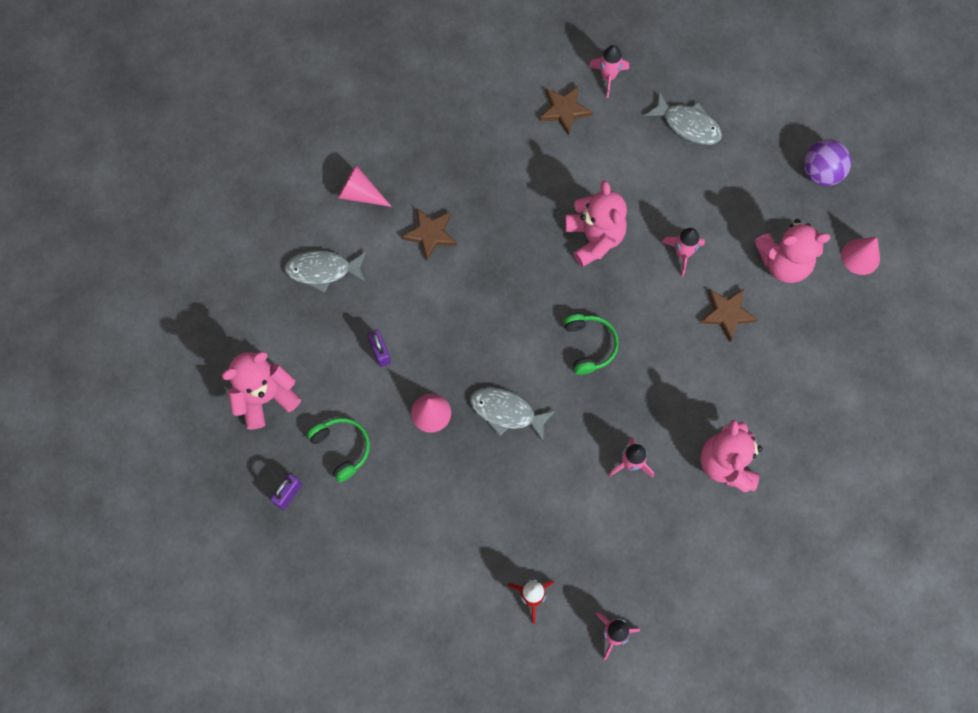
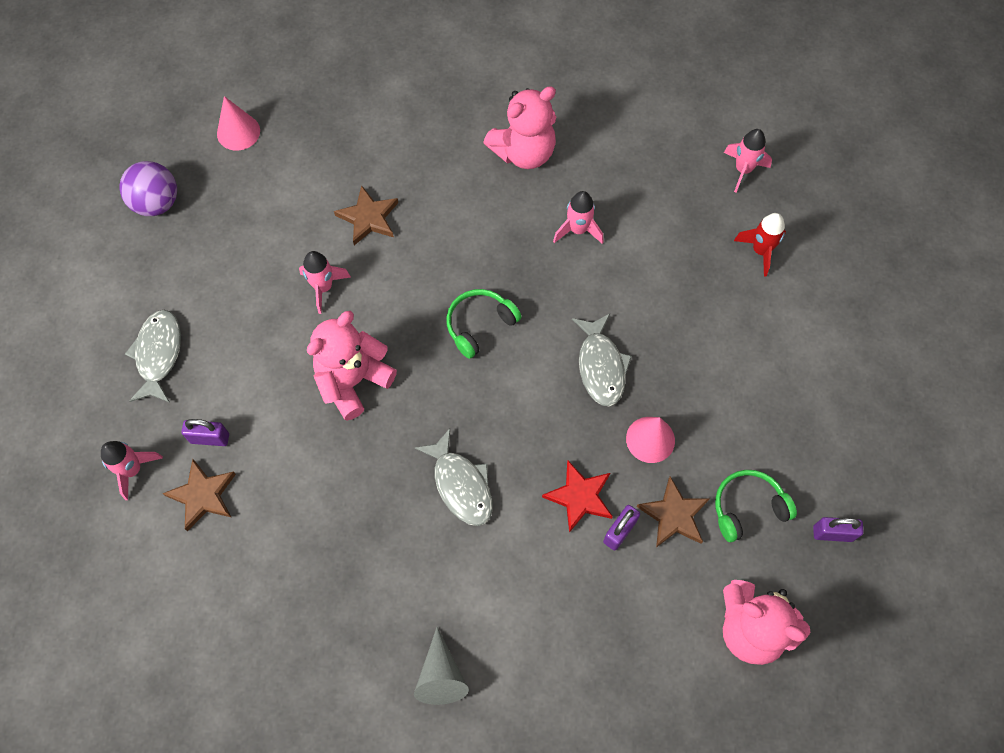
camera: 120 degrees left, 5 degrees down
(322, 270) = (564, 659): grey fish -> grey fish (461, 485)
(342, 448) = (748, 507): green headphones -> green headphones turned 45 degrees clockwise
(360, 193) = (441, 675): pink cone -> grey cone
(420, 340) = (579, 497): none -> red star
(430, 234) = (446, 559): brown star -> brown star (674, 515)
(604, 131) = (210, 438): none -> purple padlock
(783, 262) = (282, 193): pink teddy bear -> none

